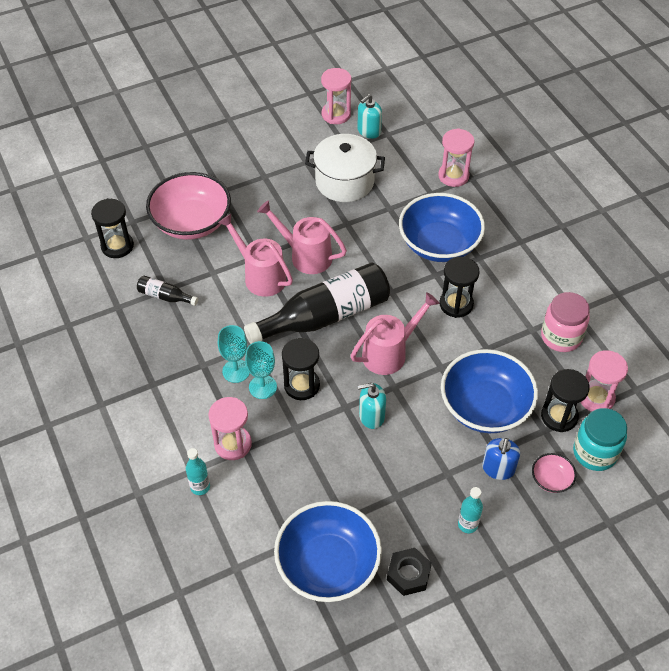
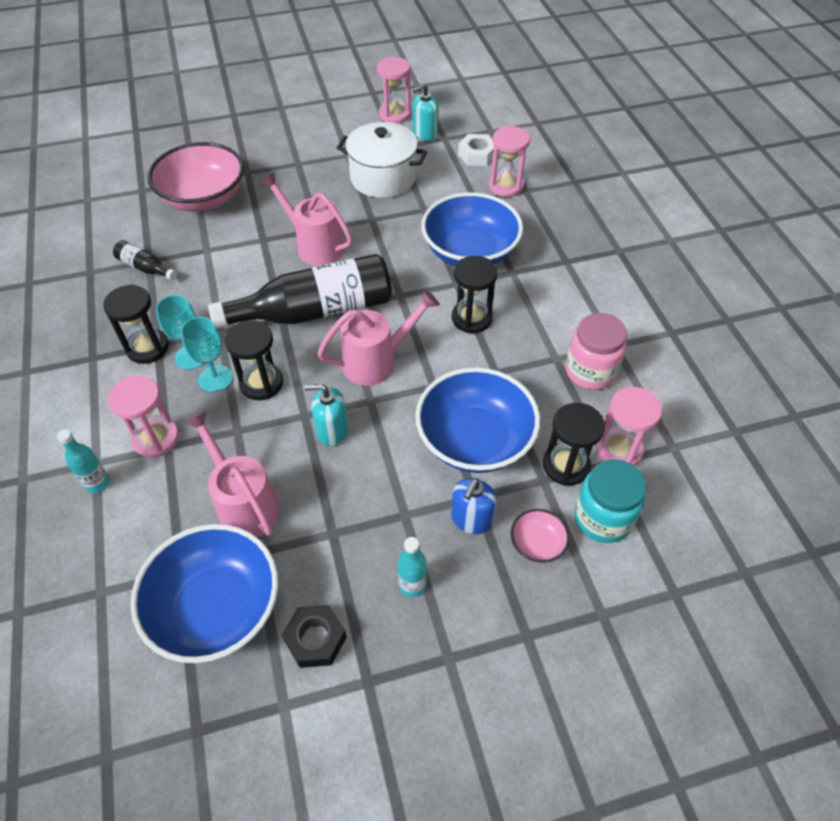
camera: 10 degrees right, 0 degrees up
(117, 246) = (115, 211): black hourglass -> black hourglass (147, 348)
(260, 276) = (257, 260): pink watering can -> pink watering can (244, 503)
(420, 148) = (477, 155): none -> white nut

